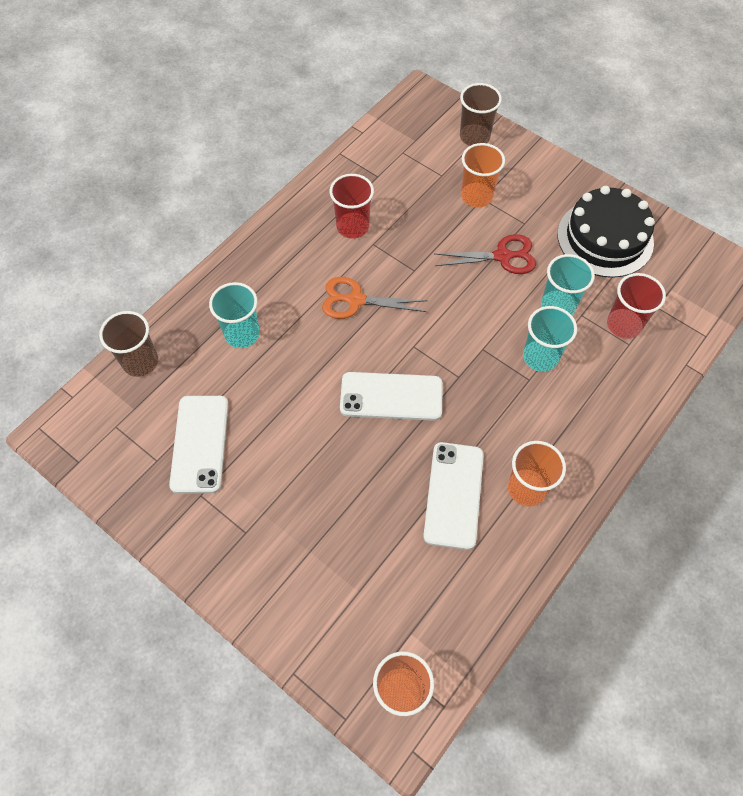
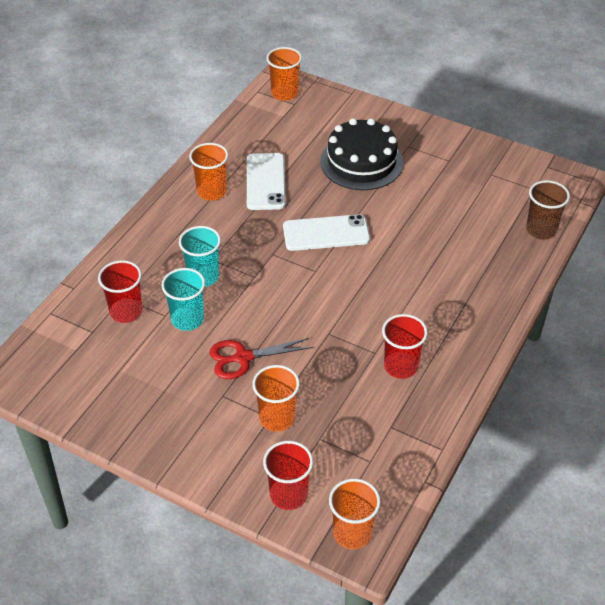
camera: 170 degrees right, 15 degrees down
(200, 443) = (464, 187): white phone -> none
(242, 334) = (467, 260): turquoise cup -> none
(356, 300) = (376, 299): orange scissors -> none
(429, 105) = (352, 533): none -> orange cup
(474, 137) = (288, 495): brown cup -> red cup
(605, 238) = (137, 391): black cake -> black cake (361, 162)

